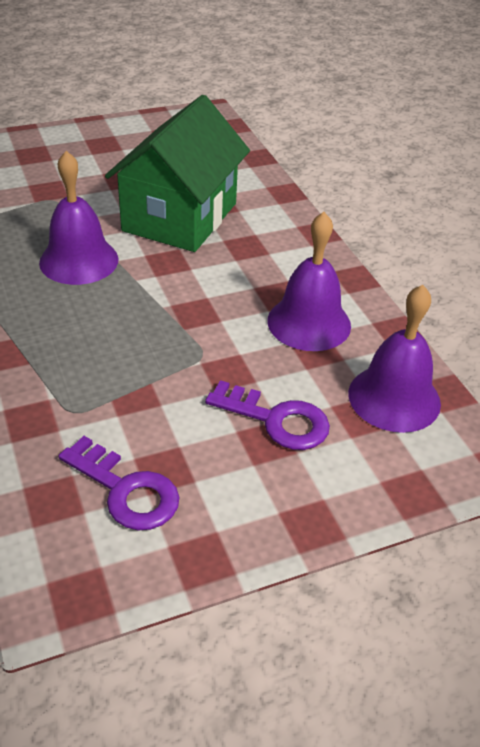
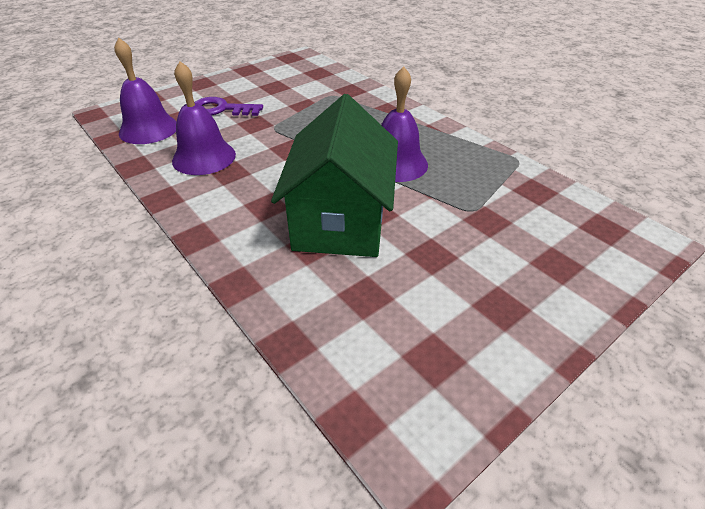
camera: 165 degrees right, 0 degrees up
(126, 490) = (288, 79): purple key -> none

